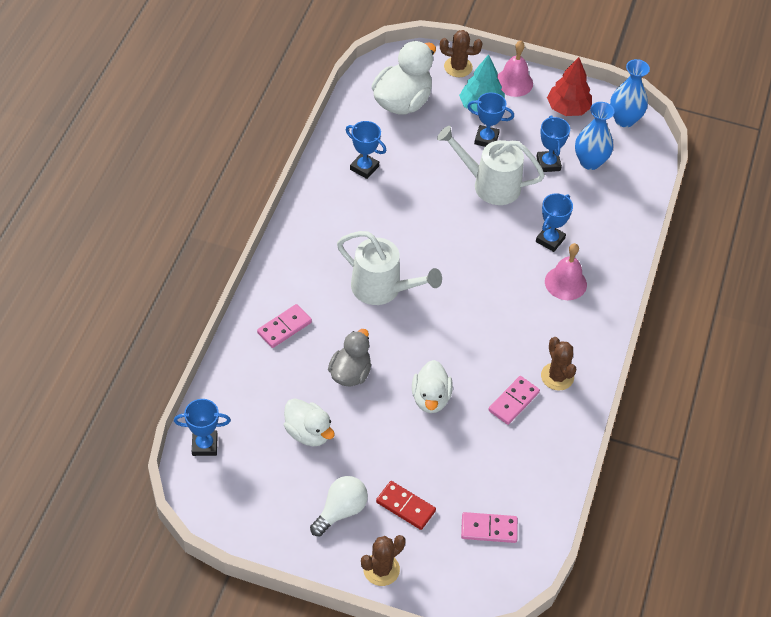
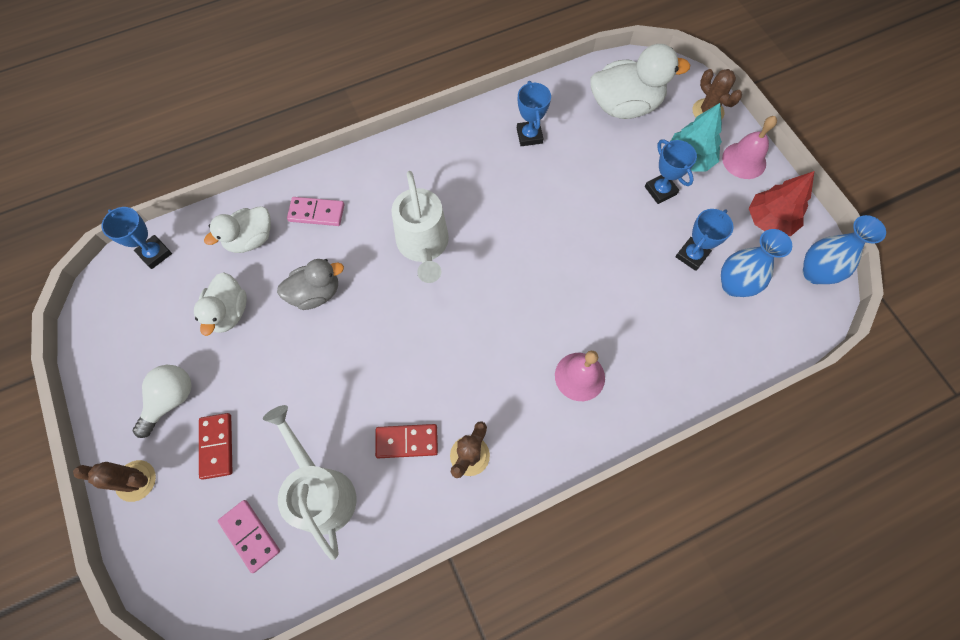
camera: 50 degrees right, 15 degrees up
(341, 511) = (171, 400): white light bulb -> white light bulb turned 60 degrees counterclockwise
(430, 398) = (347, 372): white duck -> white duck (251, 239)
(489, 184) = (616, 231): white watering can -> white watering can (321, 490)
(513, 401) = (407, 441): pink domino -> red domino
(550, 240) = (612, 325): blue trophy -> none

